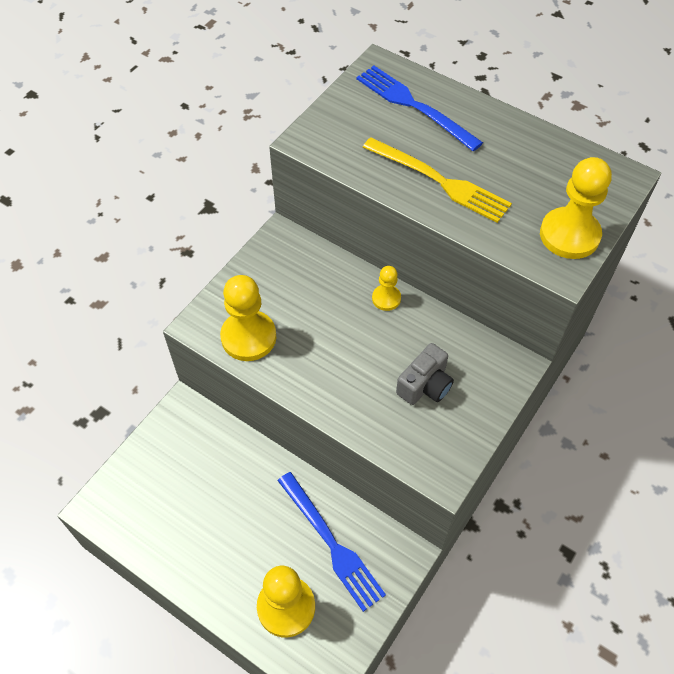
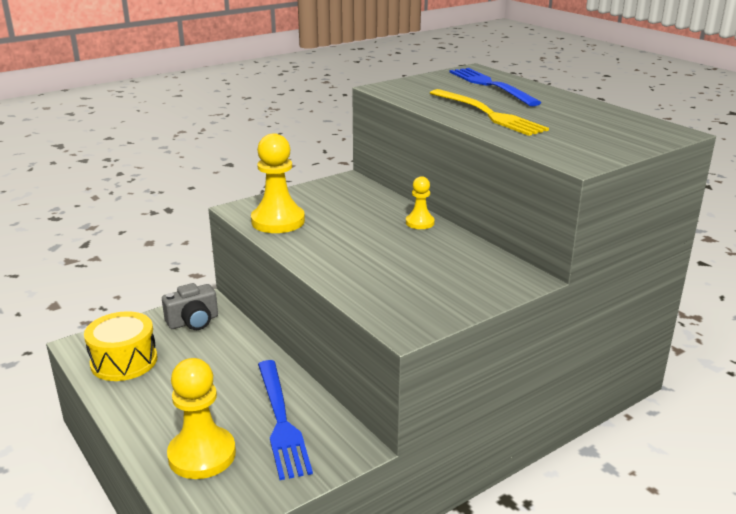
camera: 20 degrees right, 30 degrees down
(150, 516) = (124, 361): none -> yellow drum
(425, 385) = (424, 273): grey camera -> grey camera (193, 322)
(569, 235) = (598, 149): yellow pawn -> none

